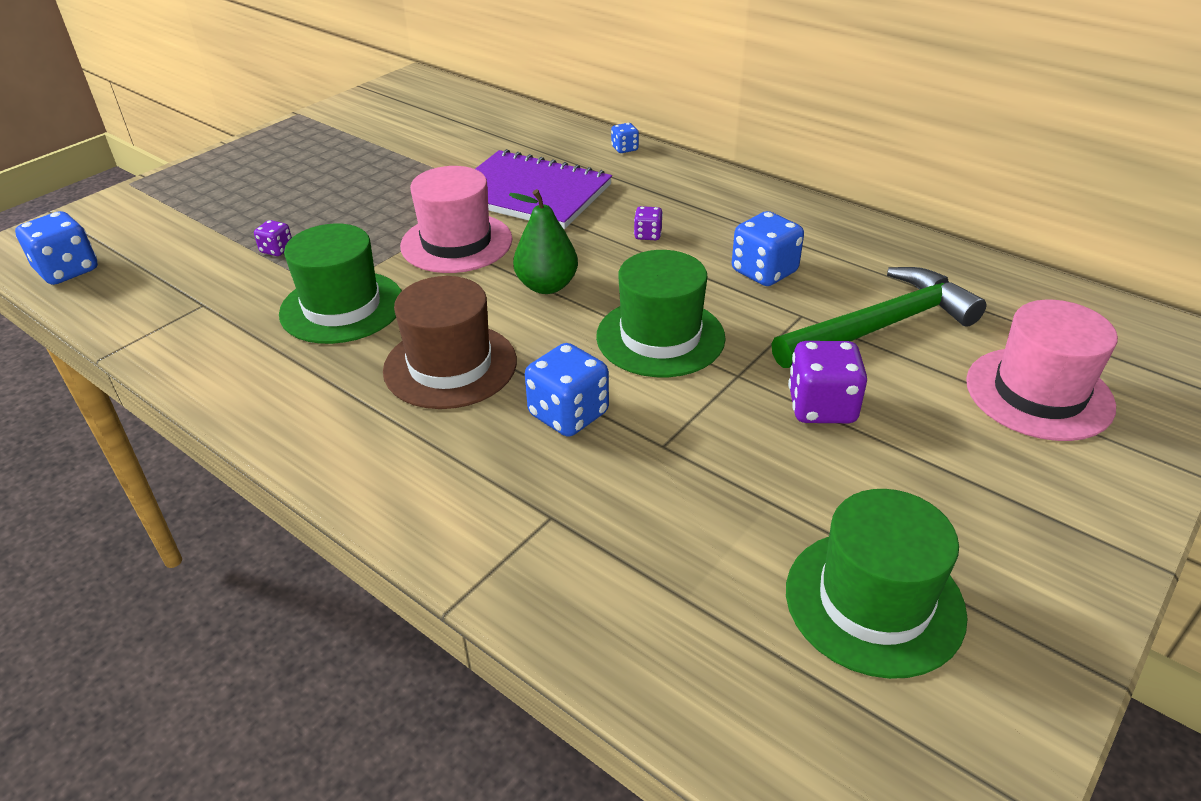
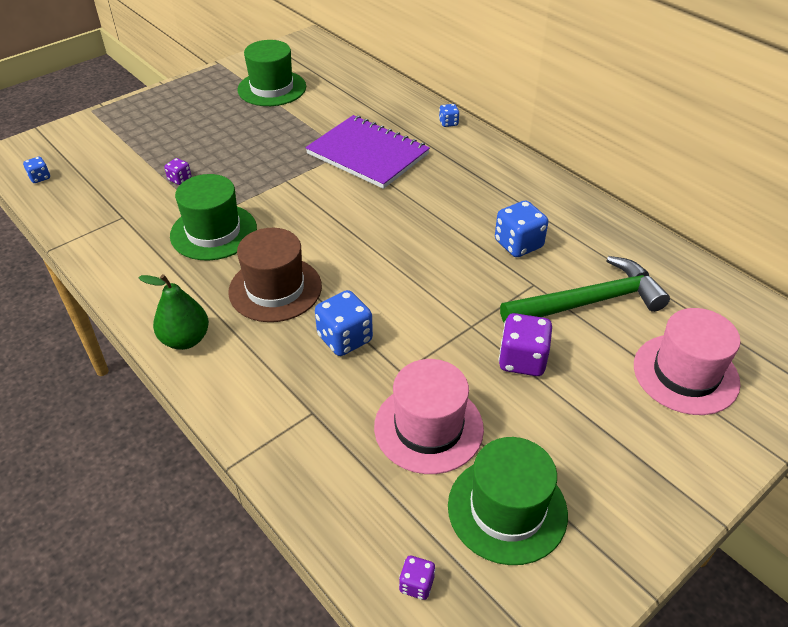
camera: 10 degrees right, 5 degrees up
(68, 270) = (40, 178): blue dice -> blue dice, size x0.53
(456, 243) = (304, 190): pink hat -> pink hat (428, 427)
(547, 286) = (358, 234): green pear -> green pear (185, 339)
(648, 235) = (443, 201): purple dice -> purple dice (416, 584)
(660, 337) = (426, 287): green hat -> green hat (272, 88)

